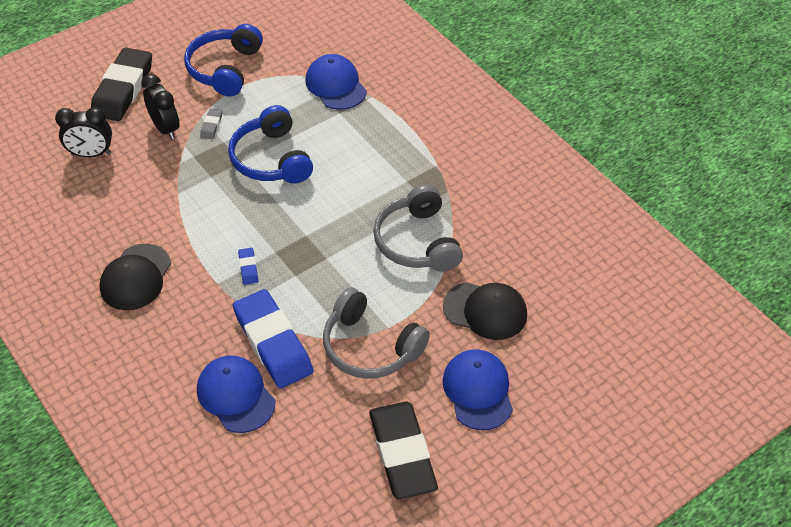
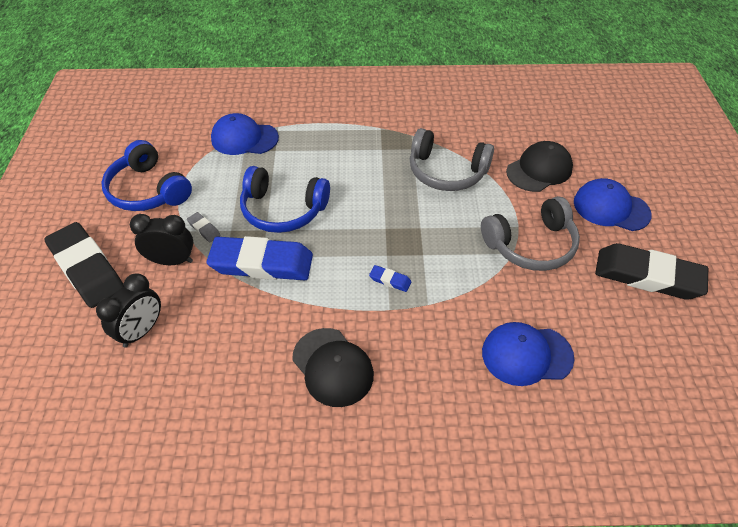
camera: 55 degrees left, 0 degrees up
(273, 343) = (485, 302): blue eraser -> blue eraser (261, 263)

